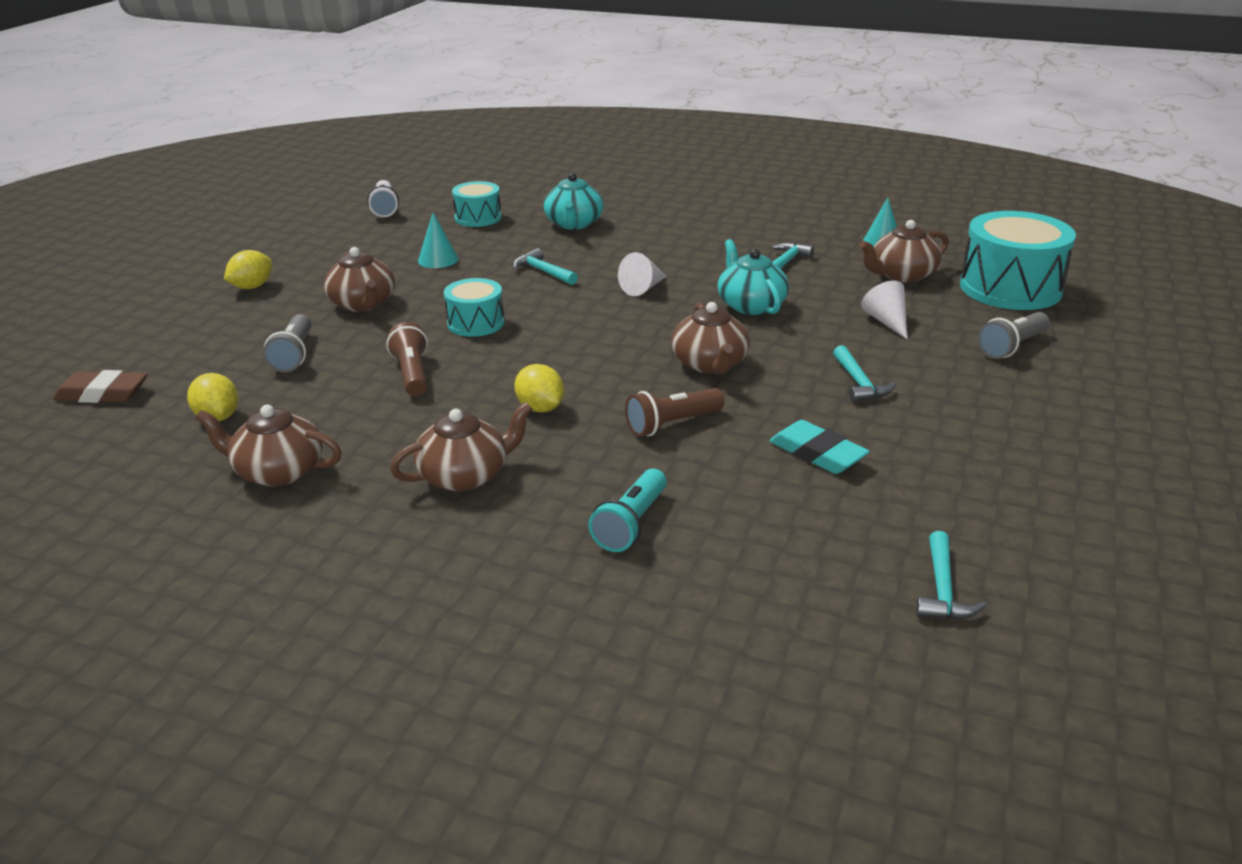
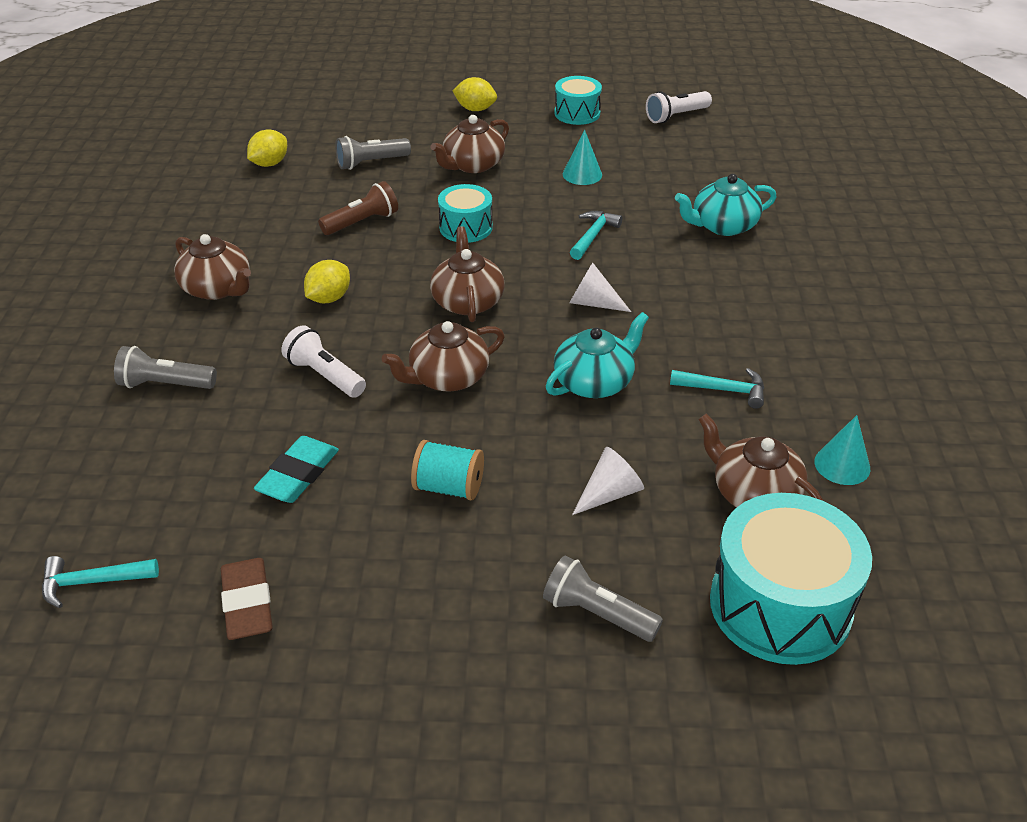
camera: 70 degrees right, 10 degrees up
(102, 393) = (287, 112): brown eraser -> brown eraser (248, 603)
(278, 471) = (205, 209): brown teapot -> brown teapot (467, 301)
(478, 218) = (693, 168): turquoise drum -> turquoise drum (577, 113)
(631, 524) = (165, 384): turquoise flashlight -> grey flashlight
(672, 424) = (325, 375): brown flashlight -> white flashlight
(859, 383) = (449, 487): turquoise hammer -> turquoise spool

